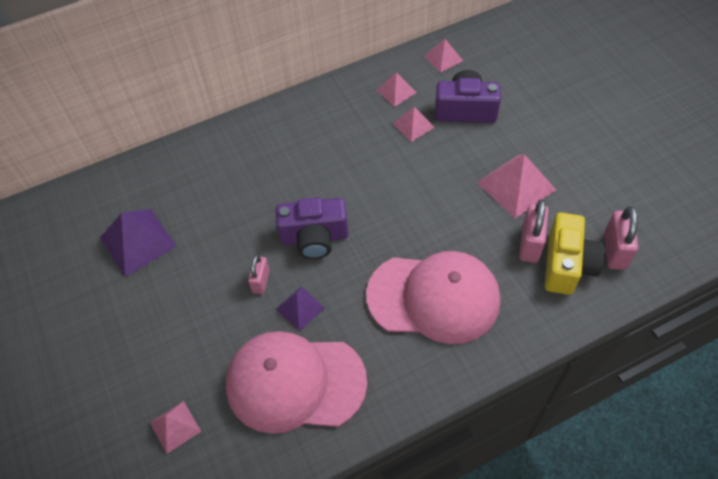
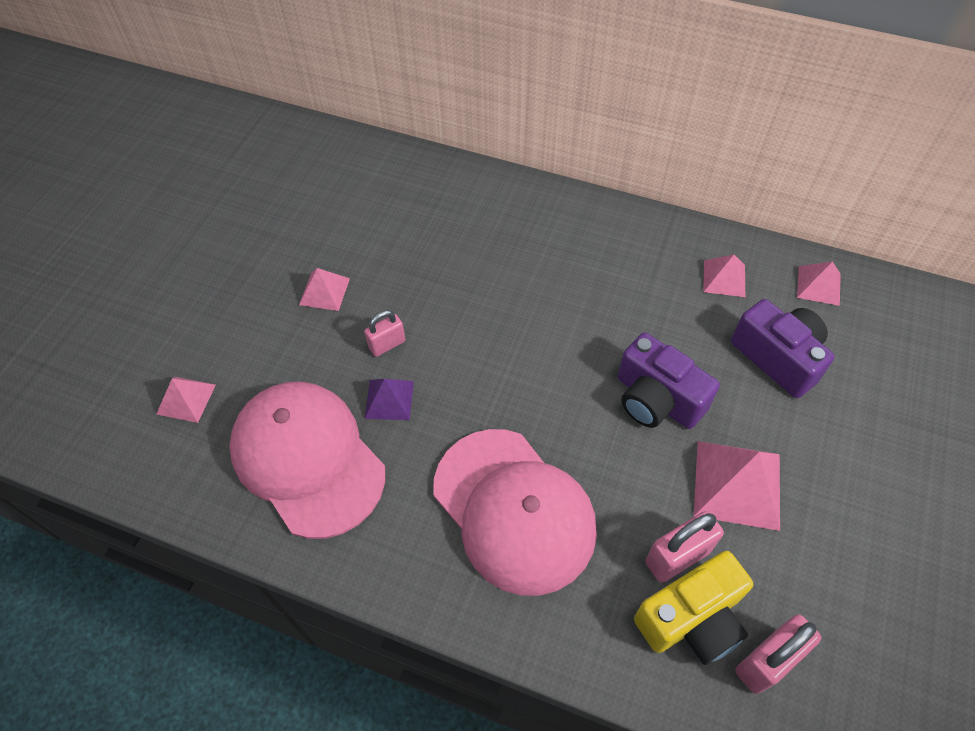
camera: 45 degrees right, 0 degrees up
(138, 242) = (338, 222): purple pyramid -> none
(314, 238) = (476, 349): purple camera -> purple camera (656, 399)
(413, 125) = (700, 326): pink pyramid -> pink pyramid (324, 291)

